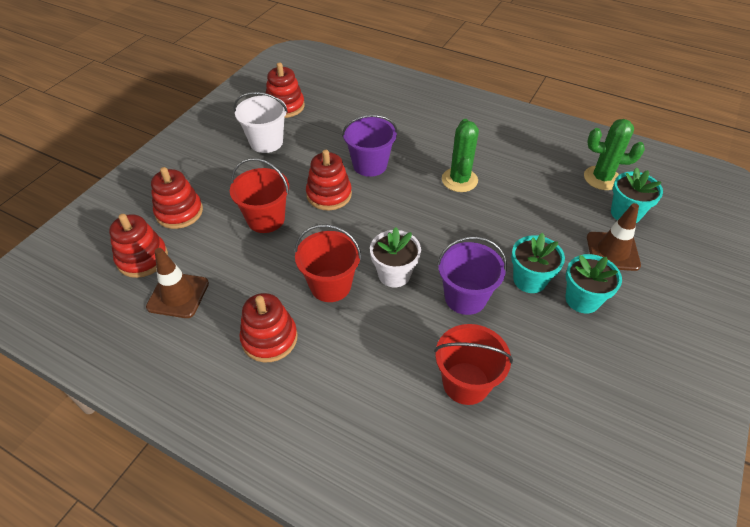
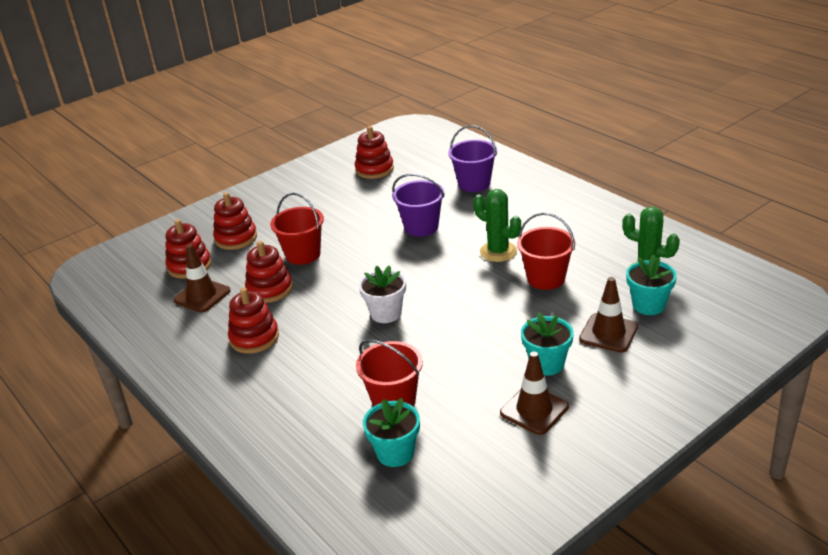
camera: 25 degrees right, 15 degrees down
(266, 142) = (339, 196): white bucket -> none
(329, 195) = (368, 245): red stacking toy -> red stacking toy (269, 289)
(330, 285) = (326, 311): red bucket -> red bucket (546, 278)
(459, 180) = (498, 252): green cactus -> green cactus turned 75 degrees counterclockwise
(465, 297) = (437, 341): purple bucket -> purple bucket (474, 184)
(529, 280) = (507, 340): turquoise flower pot -> turquoise flower pot (395, 453)
(605, 357) = (534, 410): none -> brown traffic cone

